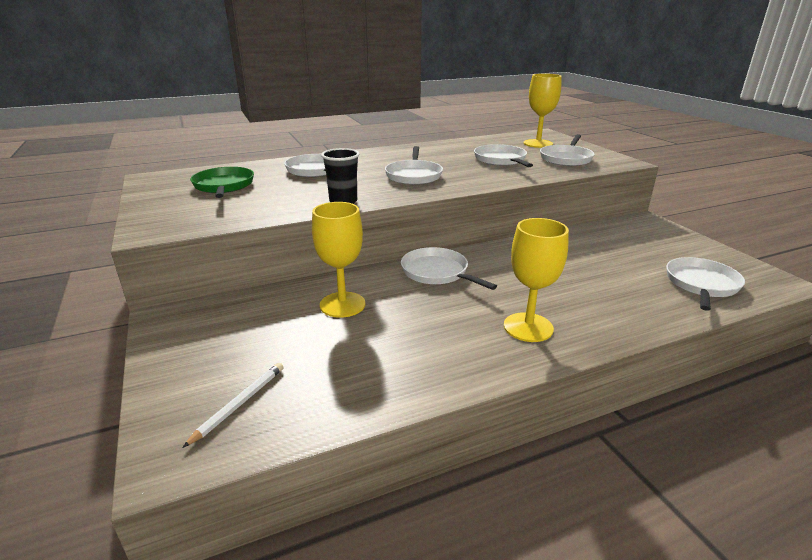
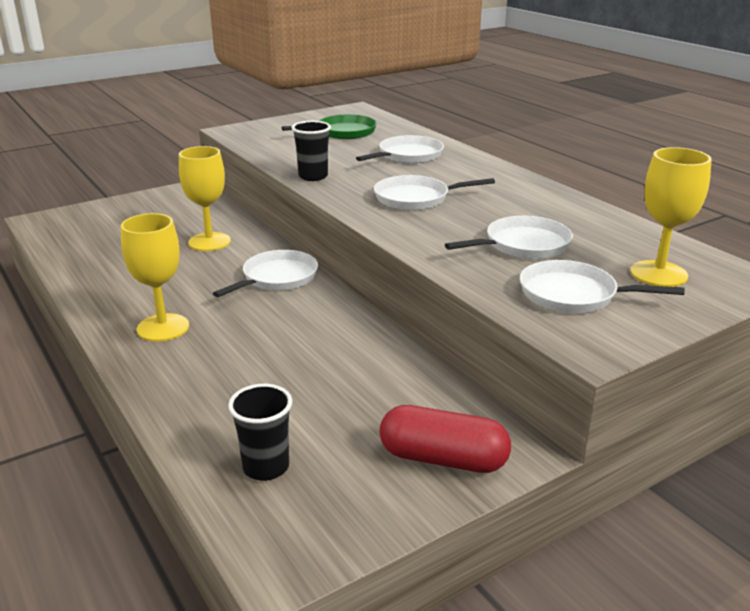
camera: 80 degrees right, 0 degrees up
(239, 404) = (83, 228): white pencil -> none
(663, 237) = (443, 459): none -> red capsule
(701, 284) = (266, 467): white pan -> black cup

